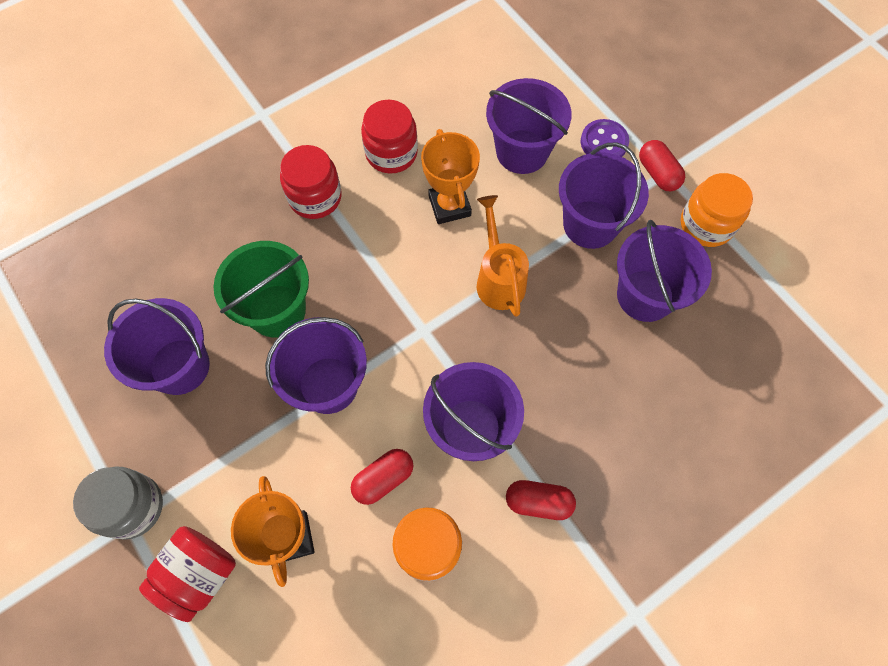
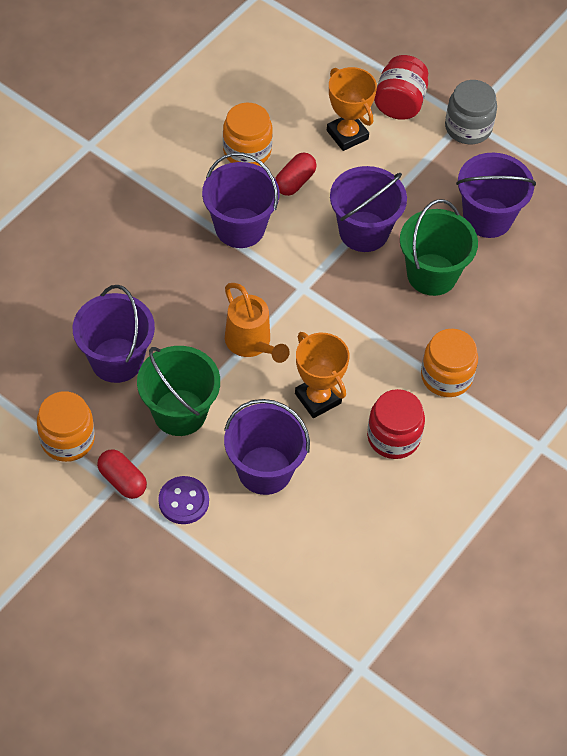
camera: 160 degrees right, 10 degrees down
(315, 197) = (446, 376): red jar -> orange jar
(538, 502) = (174, 193): red capsule -> none
(590, 224) = (179, 412): purple bucket -> green bucket

